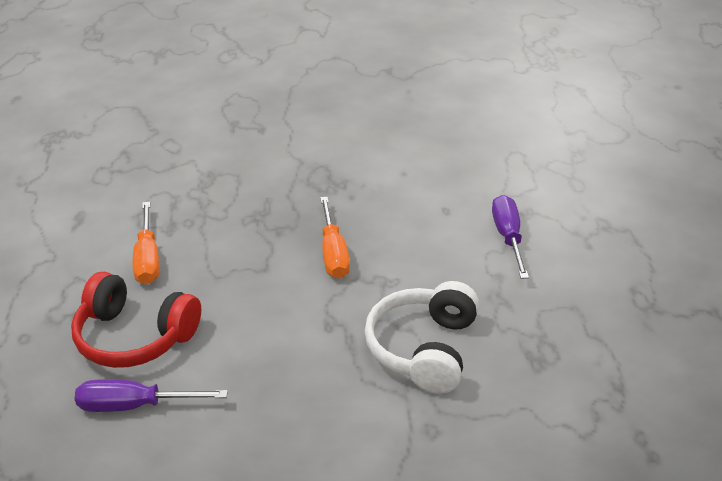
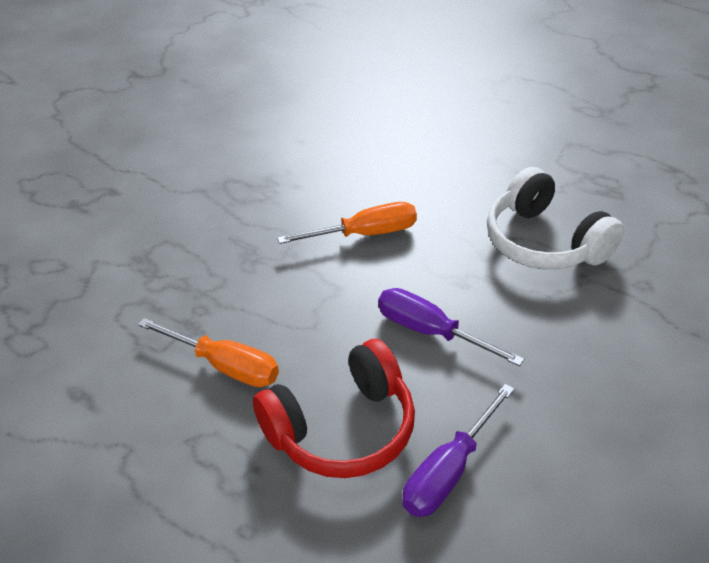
camera: 50 degrees left, 5 degrees up
(333, 253) = (365, 234): orange screwdriver -> orange screwdriver turned 45 degrees counterclockwise
(508, 237) = (454, 131): purple screwdriver -> purple screwdriver (430, 332)

